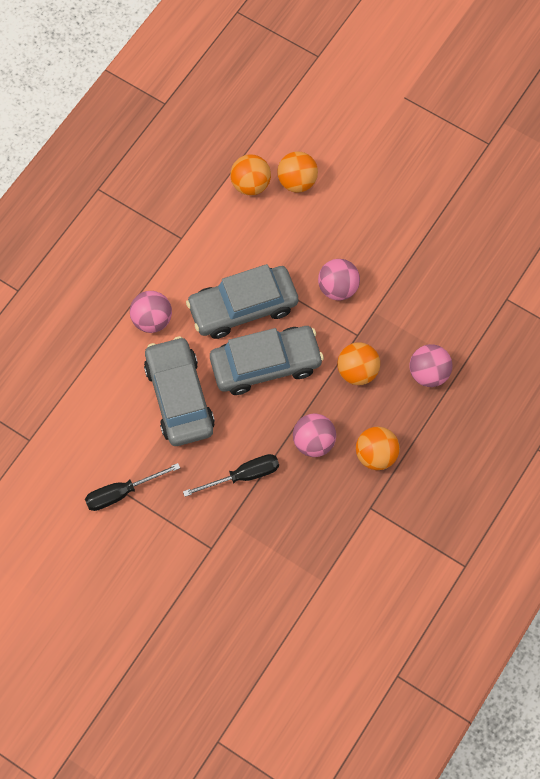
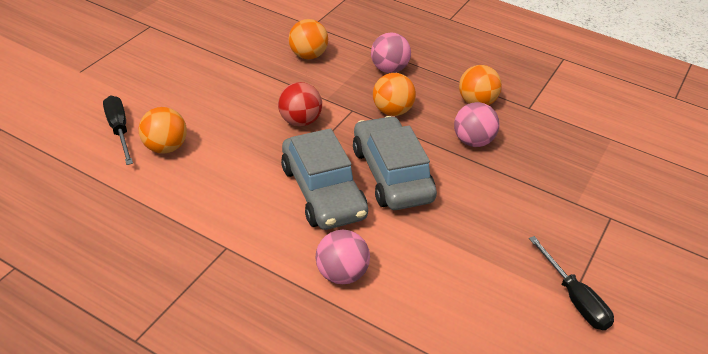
camera: 95 degrees left, 25 degrees down
(179, 397) = (441, 246): grey car -> none
(243, 476) = (523, 192): black screwdriver -> black screwdriver (119, 130)
(250, 184) = (161, 184): orange ball -> orange ball (308, 55)
(338, 288) = (300, 121): pink ball -> red ball

